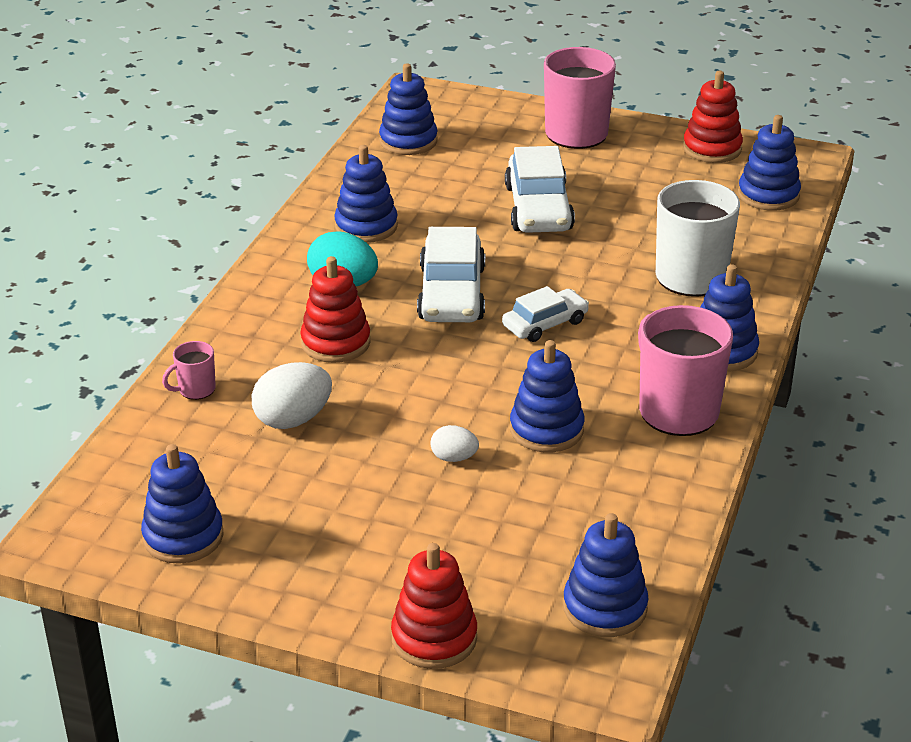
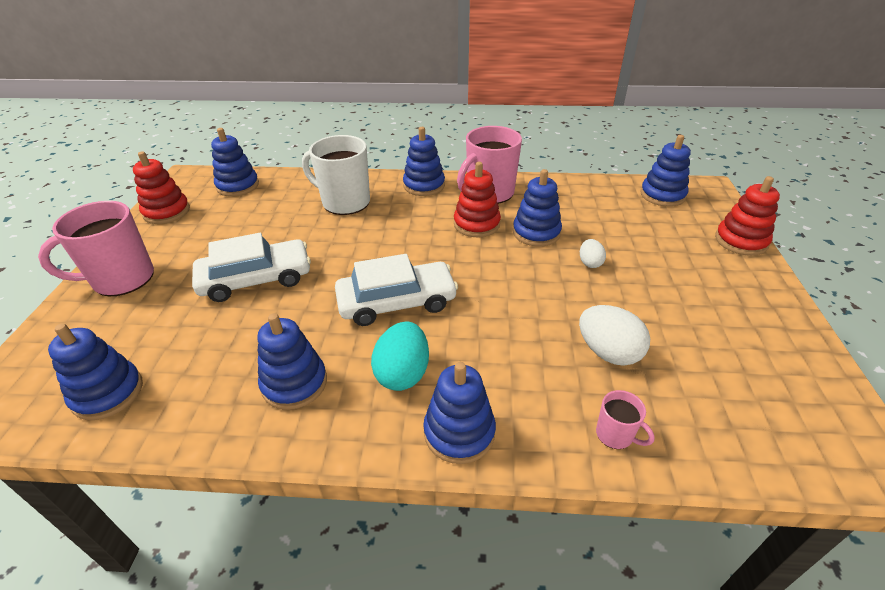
camera: 105 degrees left, 5 degrees up
(183, 536) = (784, 376): blue stacking toy -> blue stacking toy (459, 432)
(335, 343) = (494, 354): red stacking toy -> red stacking toy (476, 224)
(545, 324) = (421, 251): white car -> none

